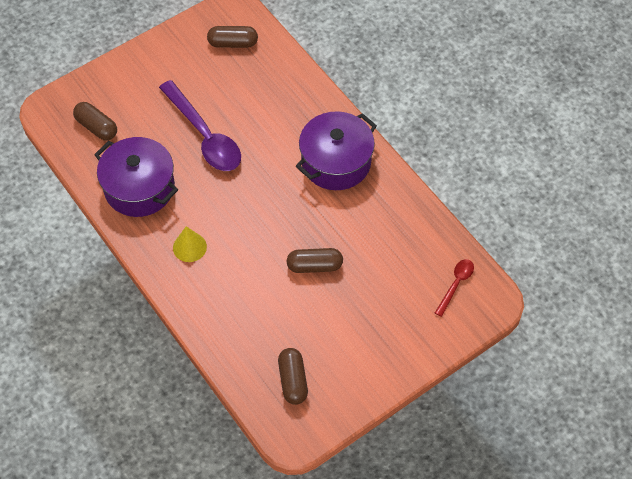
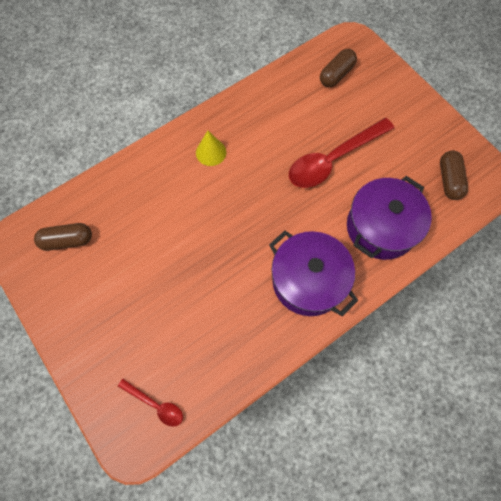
camera: 90 degrees right, 10 degrees up
(139, 188) = (273, 110): purple pot -> purple pot (381, 227)
(204, 135) = (333, 159): purple spoon -> red spoon
(314, 266) = (186, 259): brown capsule -> none

